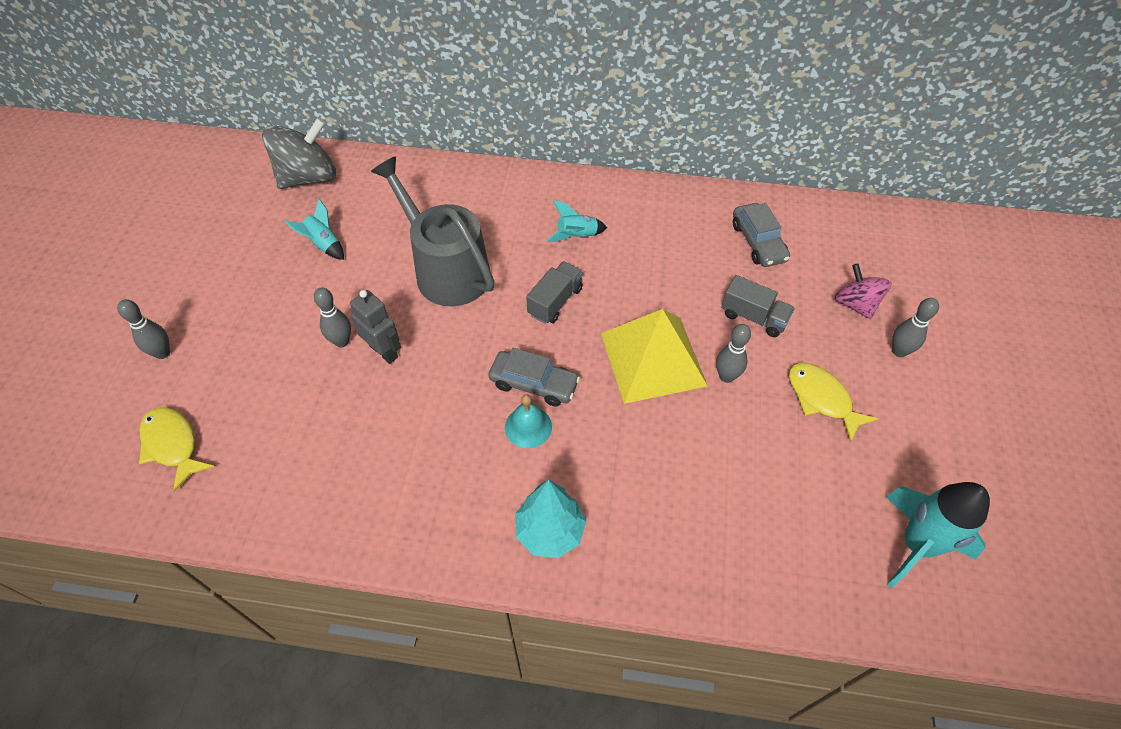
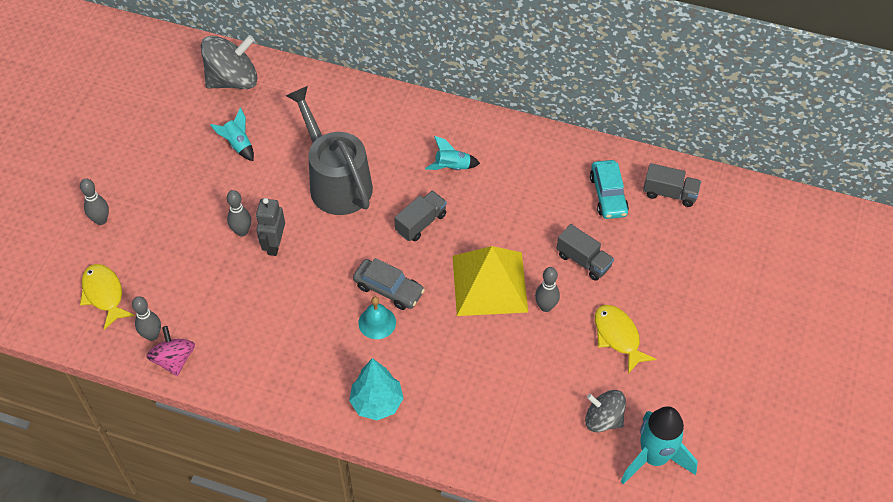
camera: 10 degrees right, 0 degrees up
(384, 351) = (274, 245): grey robot -> grey robot turned 135 degrees counterclockwise
(758, 242) = (608, 195): grey car -> turquoise car
(824, 231) = (669, 193): none -> grey truck
(838, 505) = (603, 419): none -> grey spinning top
(855, 304) = (674, 262): pink spinning top -> pink spinning top (174, 359)
(899, 351) = (696, 308): grey bowling pin -> grey bowling pin (152, 335)

